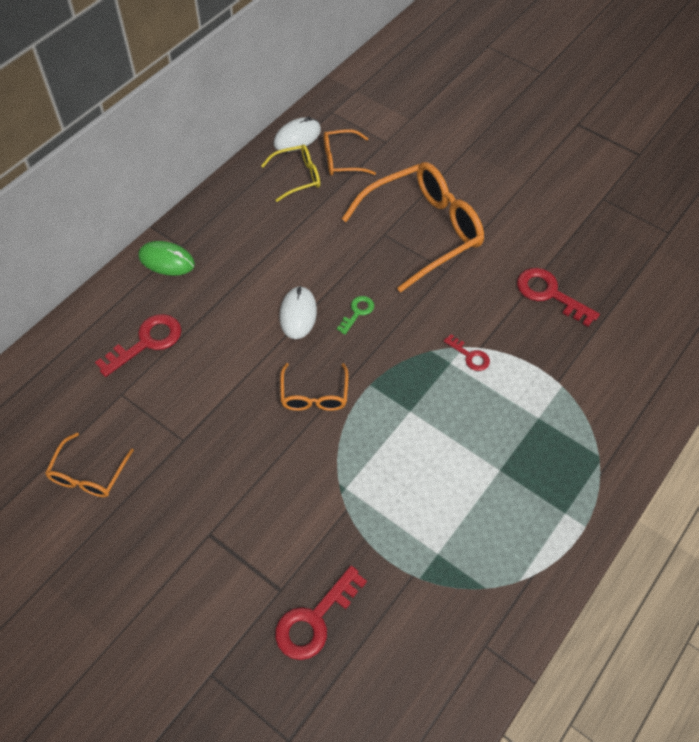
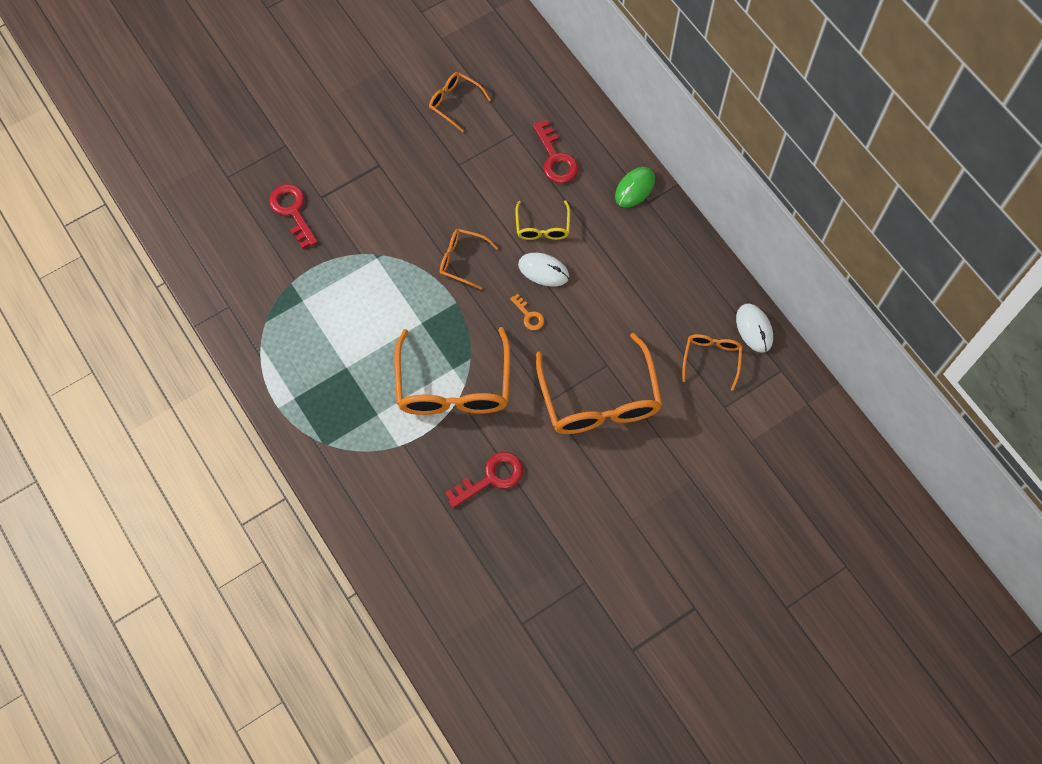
camera: 110 degrees right, 10 degrees up
(298, 177) = (700, 314): yellow glasses -> yellow glasses (542, 227)
(357, 312) = (529, 315): green key -> orange key
(470, 356) = (453, 386): red key -> orange glasses

